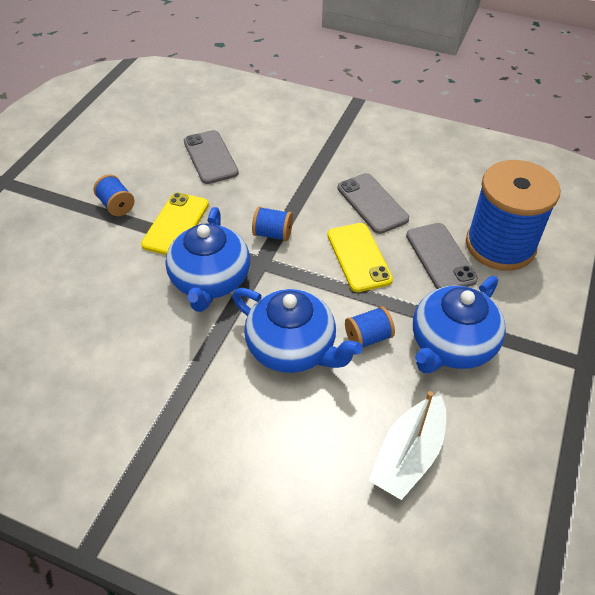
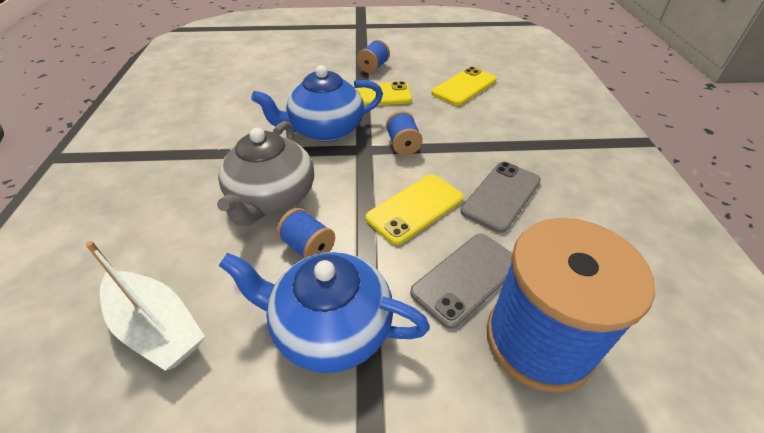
camera: 65 degrees right, 5 degrees down
(210, 157) = (464, 87): grey phone -> yellow phone
(292, 348) = (272, 198): blue teapot -> grey teapot
(408, 455) = (157, 327): white boat -> white boat turned 150 degrees counterclockwise

